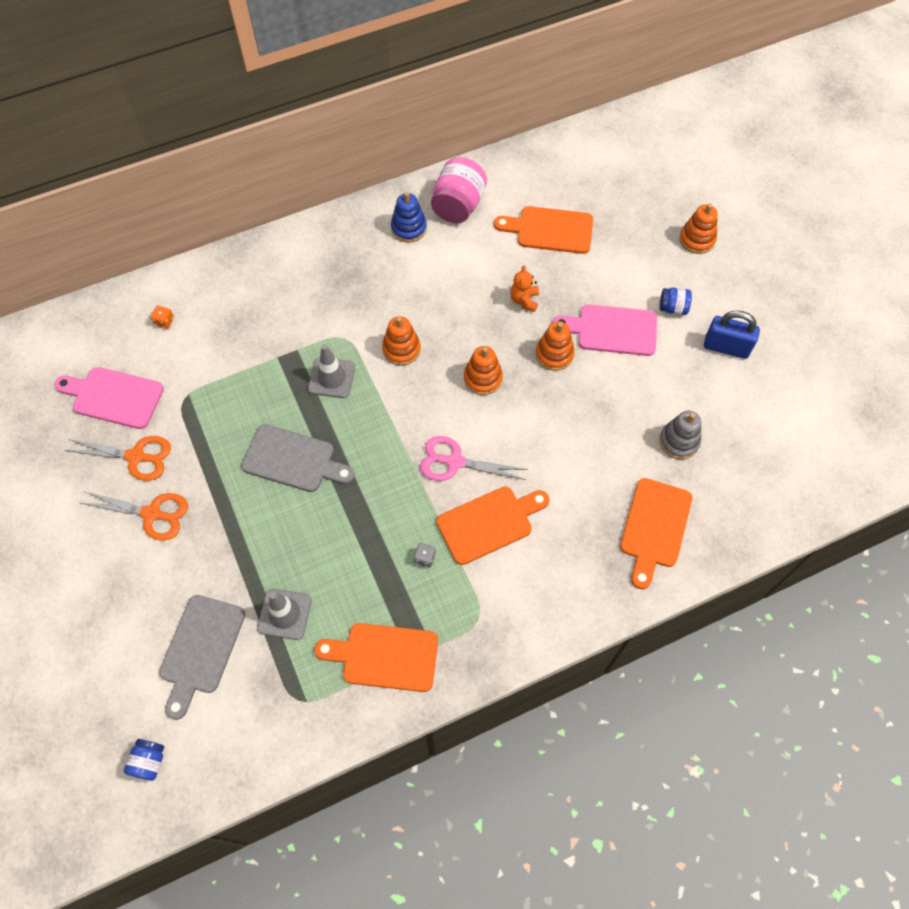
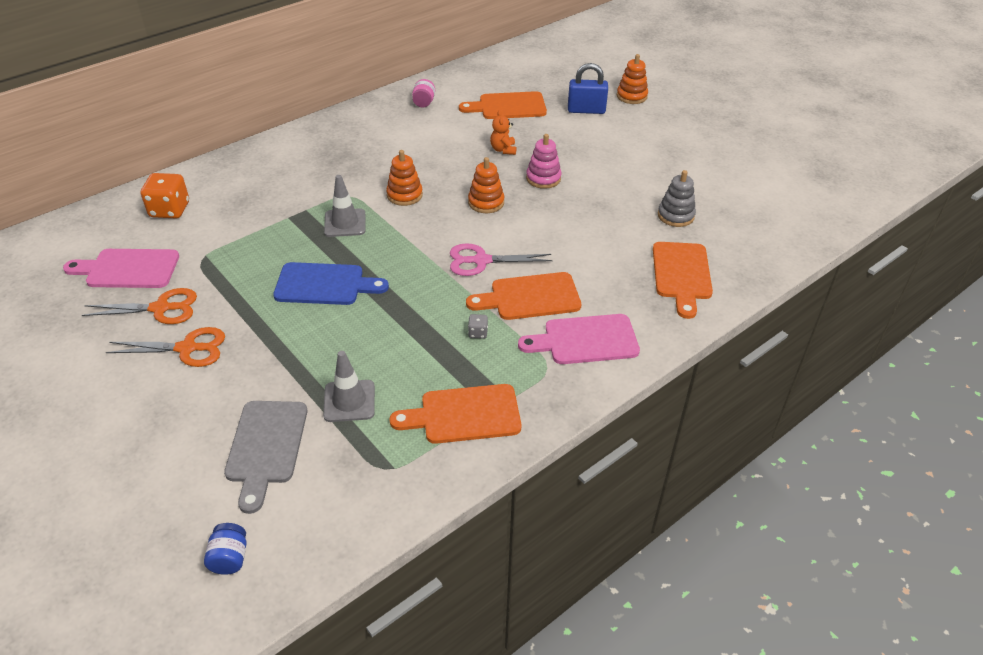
camera: 15 degrees left, 20 degrees down
(164, 321) = (170, 210): orange dice -> orange dice, size x2.15
(293, 460) = (324, 284): grey cutting board -> blue cutting board
(409, 228) = (385, 121): blue stacking toy -> none
(458, 205) = (424, 102): pink jar -> pink jar, size x0.52
(489, 523) = (530, 297): orange cutting board -> orange cutting board turned 150 degrees counterclockwise
(554, 354) = (543, 178): orange stacking toy -> pink stacking toy
(612, 330) = (586, 157): pink cutting board -> pink cutting board (585, 340)
(673, 308) = (631, 137): blue jar -> none
(726, 347) = (686, 153): blue padlock -> blue padlock (586, 110)

